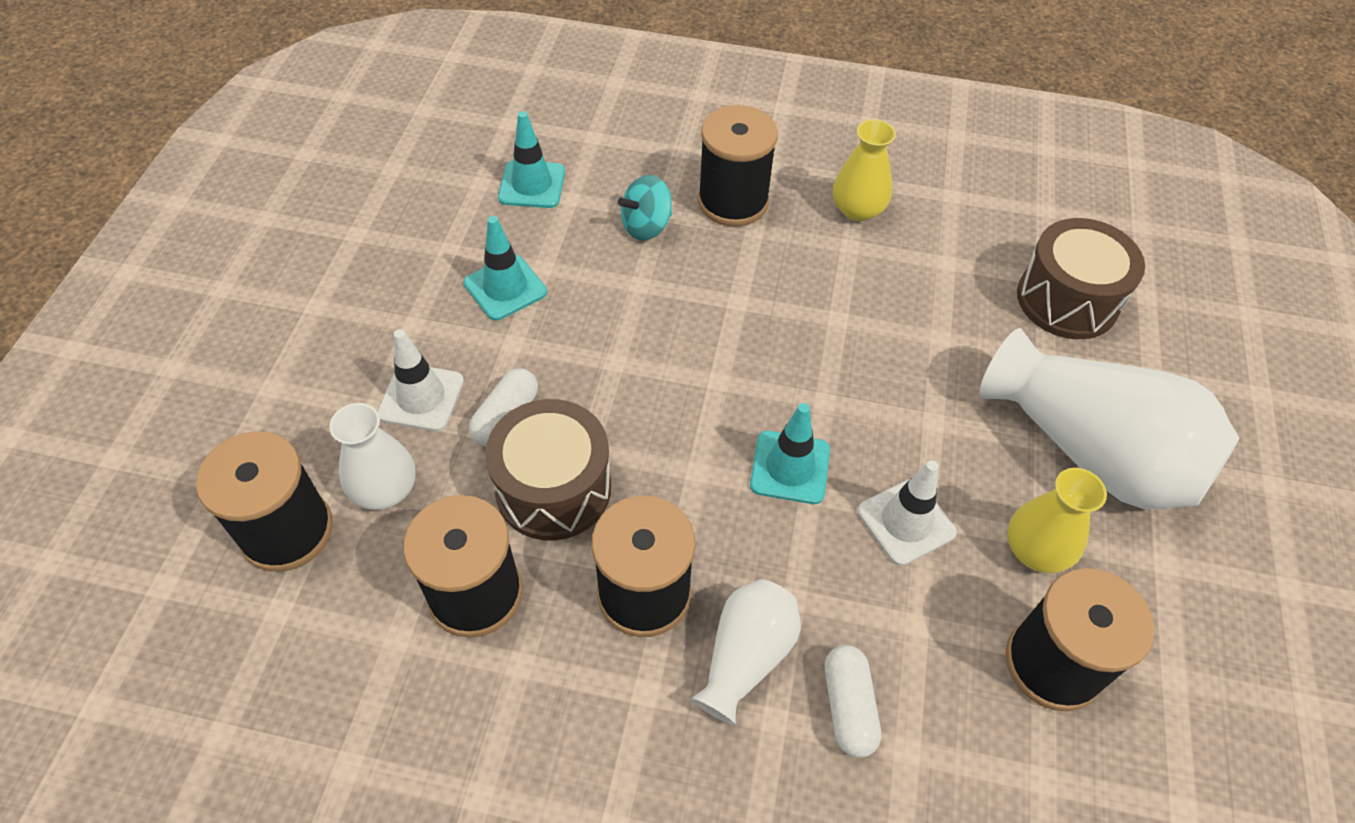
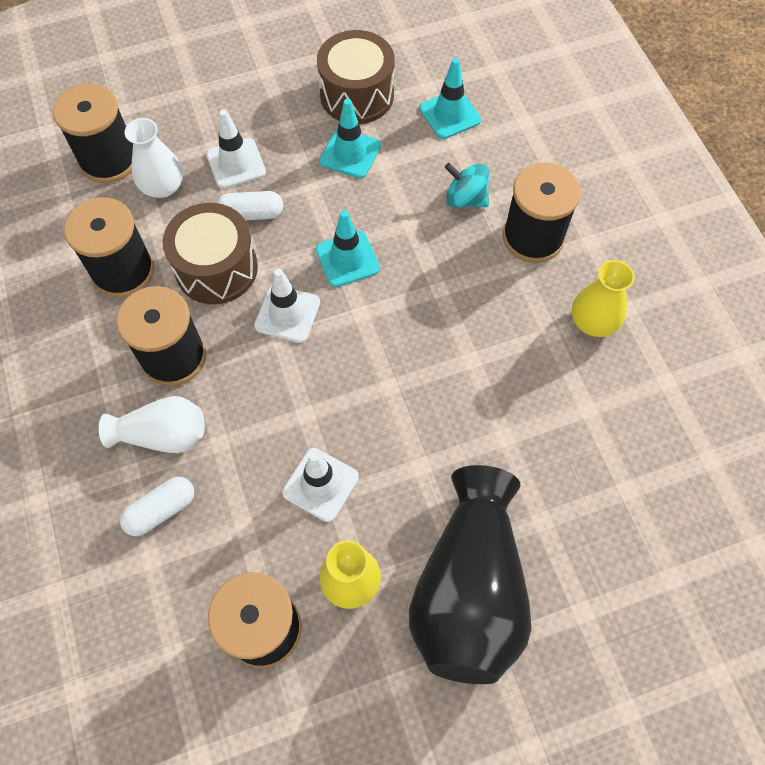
camera: 60 degrees right, 10 degrees up
(670, 448) = (287, 314): none -> white traffic cone
(790, 467) = (318, 391): turquoise traffic cone -> turquoise traffic cone (347, 259)
(1067, 300) = (616, 515): brown drum -> brown drum (357, 95)
(1091, 451) = (468, 590): white vase -> black vase

